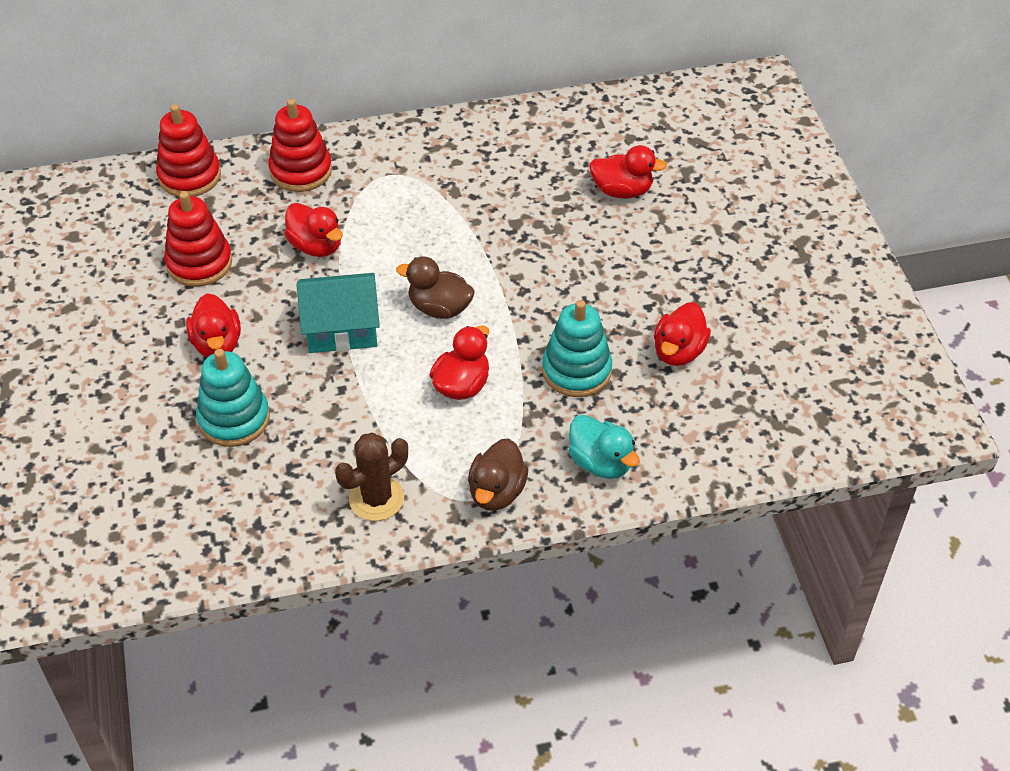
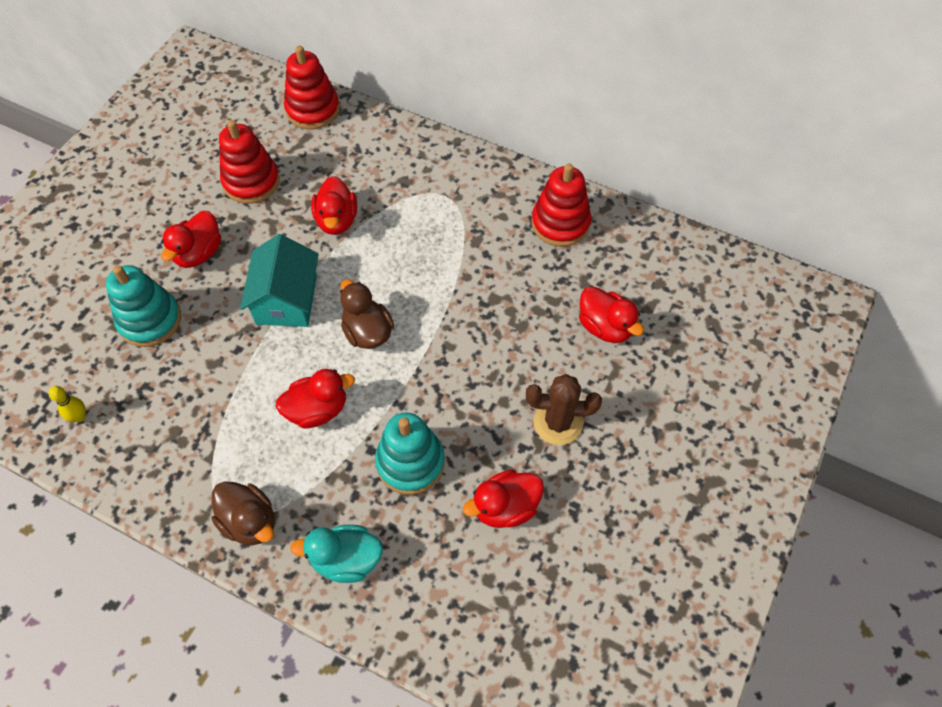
camera: 40 degrees right, 10 degrees up
(258, 525) = (79, 417): none -> yellow bowling pin
(301, 171) = (387, 152): red stacking toy -> red stacking toy (560, 223)
(341, 328) = (286, 299): turquoise house -> turquoise house turned 60 degrees clockwise
(376, 498) = (169, 458): brown cactus -> brown cactus (558, 422)
(496, 492) = (250, 522): brown duck -> brown duck turned 105 degrees counterclockwise
(600, 463) = (346, 560): turquoise duck -> turquoise duck turned 90 degrees clockwise

